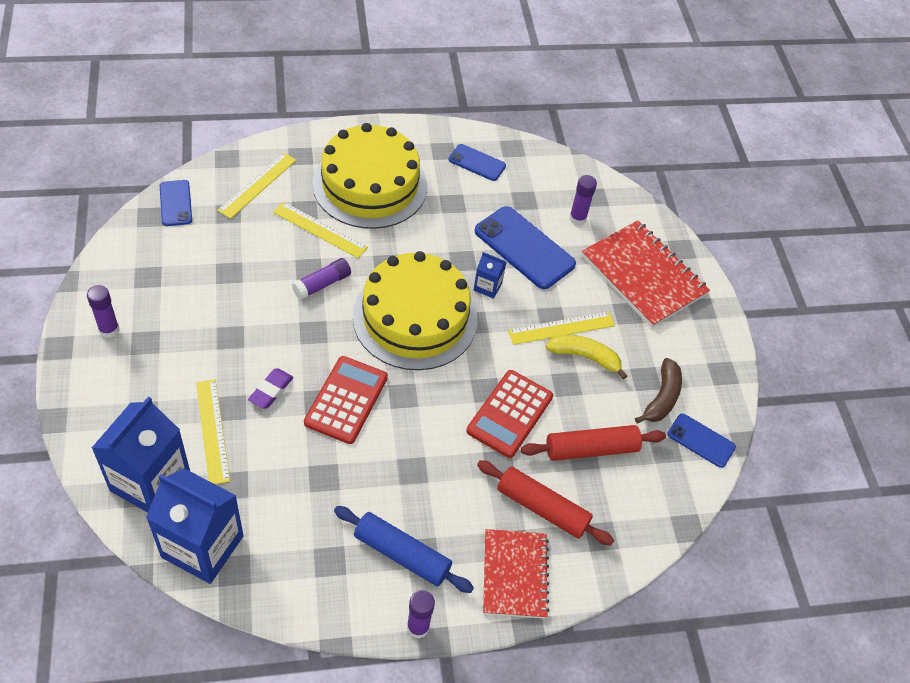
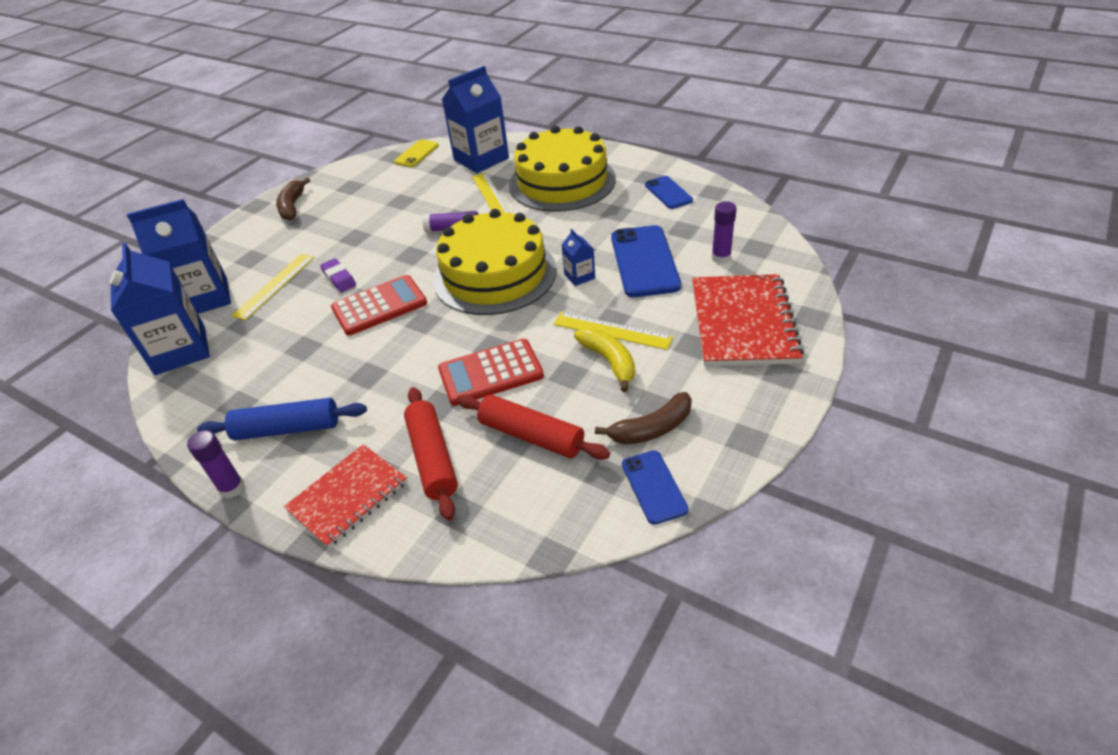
camera: 50 degrees right, 10 degrees down
(109, 330) = (292, 206): purple glue stick -> brown banana
(175, 203) = (417, 154): blue phone -> yellow phone
(257, 185) = (481, 159): yellow ruler -> blue carton
(271, 390) = (339, 278): purple eraser -> purple eraser turned 75 degrees clockwise
(402, 554) = (287, 428): blue rolling pin -> blue rolling pin turned 75 degrees counterclockwise

